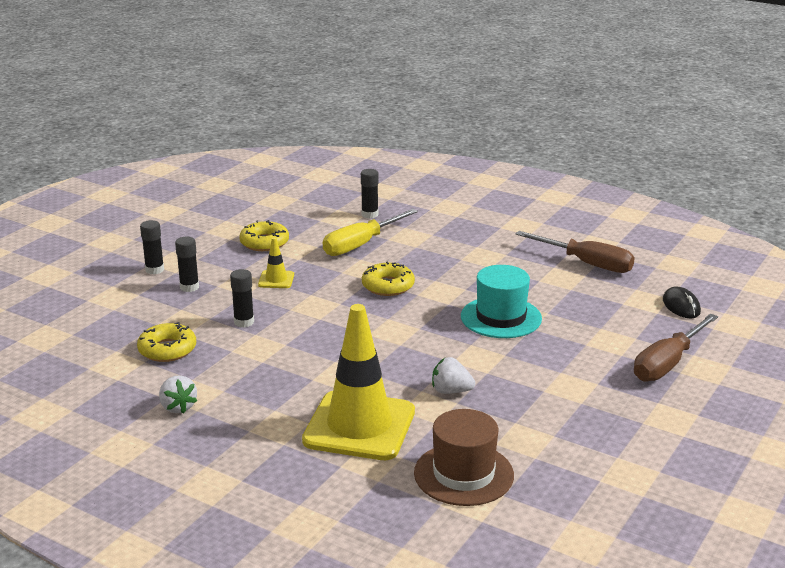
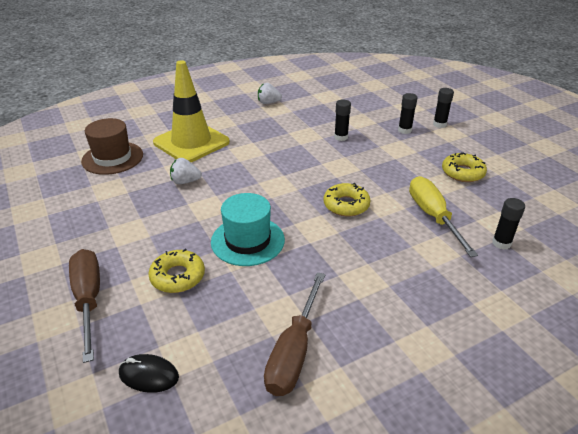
camera: 120 degrees right, 10 degrees up
(167, 349) = (329, 110): yellow donut -> yellow donut (177, 276)
(276, 280) = (393, 162): yellow traffic cone -> none
(451, 391) = (185, 181): white strawberry -> white strawberry turned 135 degrees counterclockwise
(587, 263) = (294, 351): brown screwdriver -> brown screwdriver turned 45 degrees counterclockwise

